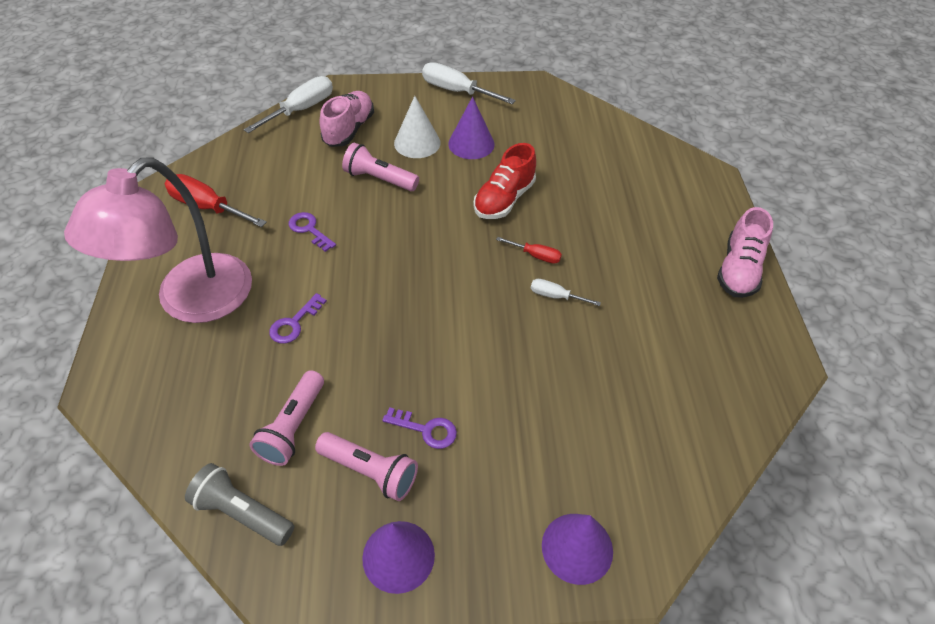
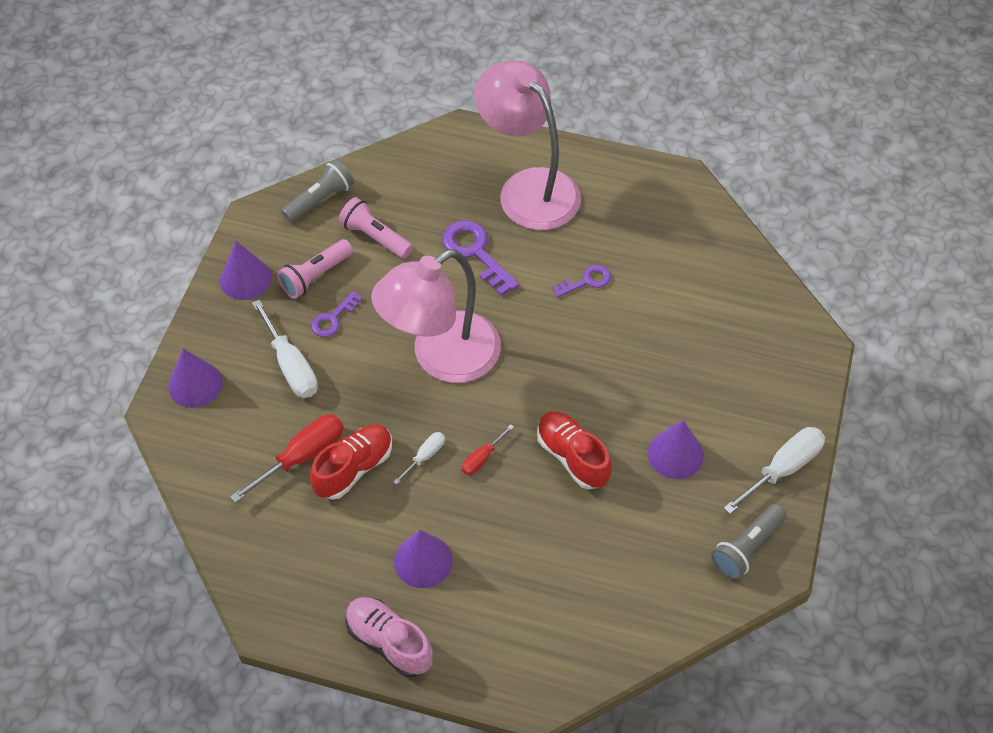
camera: 110 degrees right, 5 degrees up
(207, 207) = (645, 209): red screwdriver -> red screwdriver (302, 456)
(294, 323) = (476, 253): purple key -> purple key, size x1.67
(301, 109) = (784, 305): white screwdriver -> white screwdriver (291, 366)
(349, 129) = (735, 342): pink shoe -> none
(379, 179) = (641, 352): pink flashlight -> none
(417, 143) = (693, 401): white cone -> none
(440, 315) = (441, 358): none -> pink lamp
(531, 98) = (747, 548): none -> grey flashlight
(598, 347) = (354, 468): none -> red shoe
(655, 268) = (423, 561): none -> purple cone

